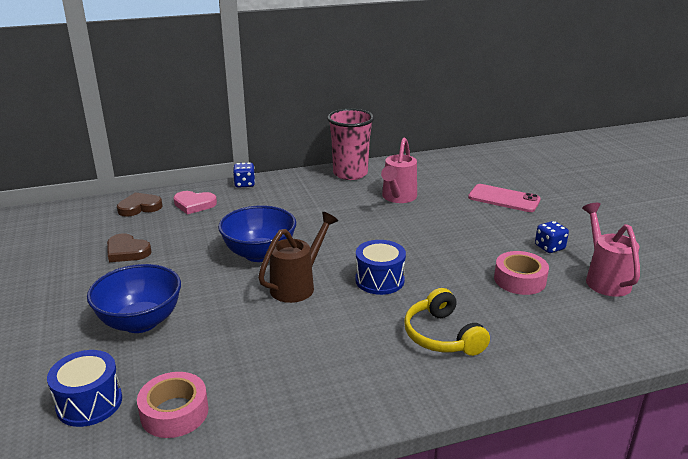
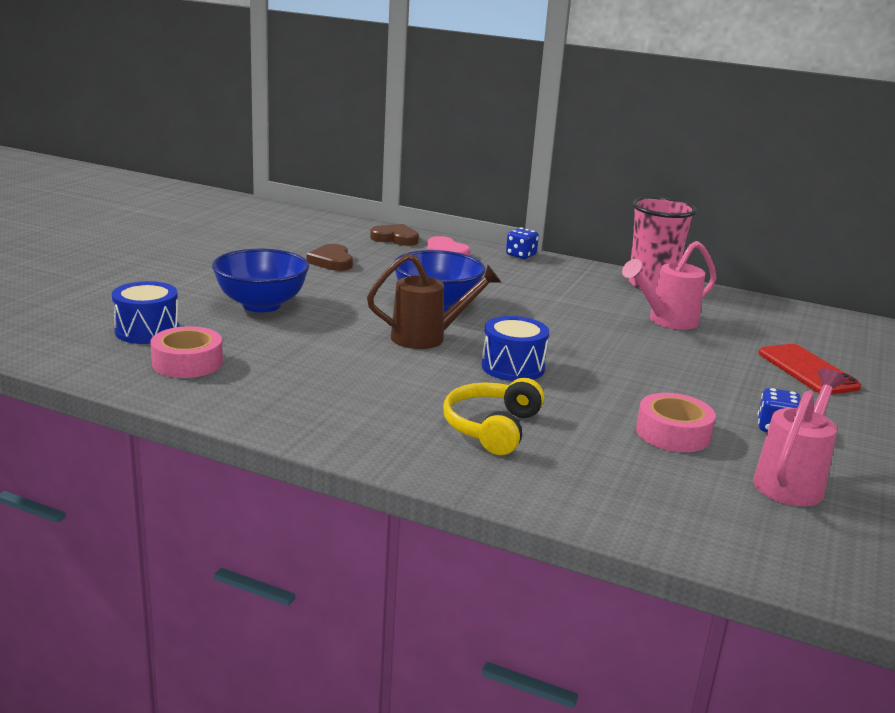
camera: 40 degrees right, 5 degrees down
(504, 199) = (807, 370): pink phone -> red phone

